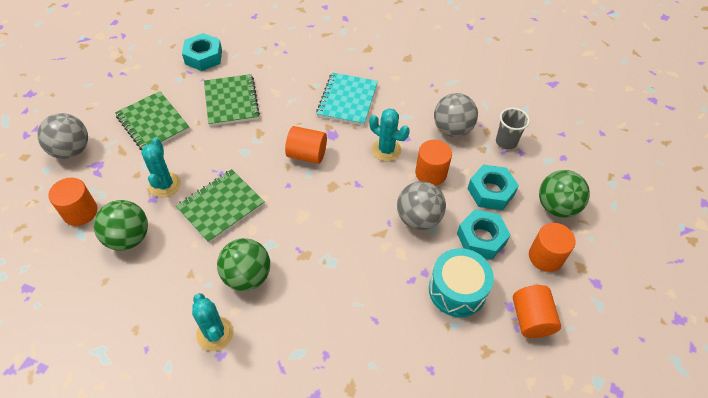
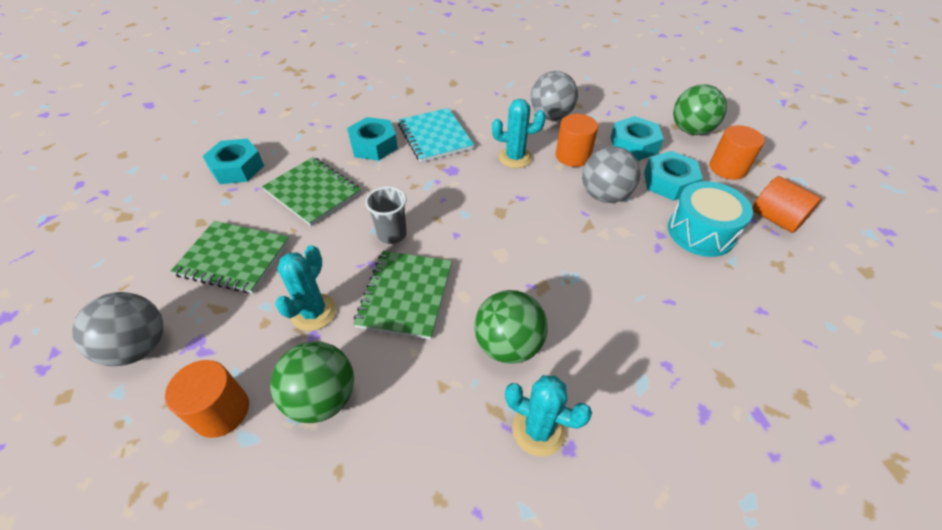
camera: 35 degrees left, 5 degrees down
(165, 185) = (314, 312): turquoise cactus -> turquoise cactus turned 60 degrees clockwise
(300, 85) = (374, 145): none -> turquoise nut
(307, 154) = (445, 198): orange cylinder -> none
(506, 142) = (602, 105): grey cup -> grey cup (392, 234)

